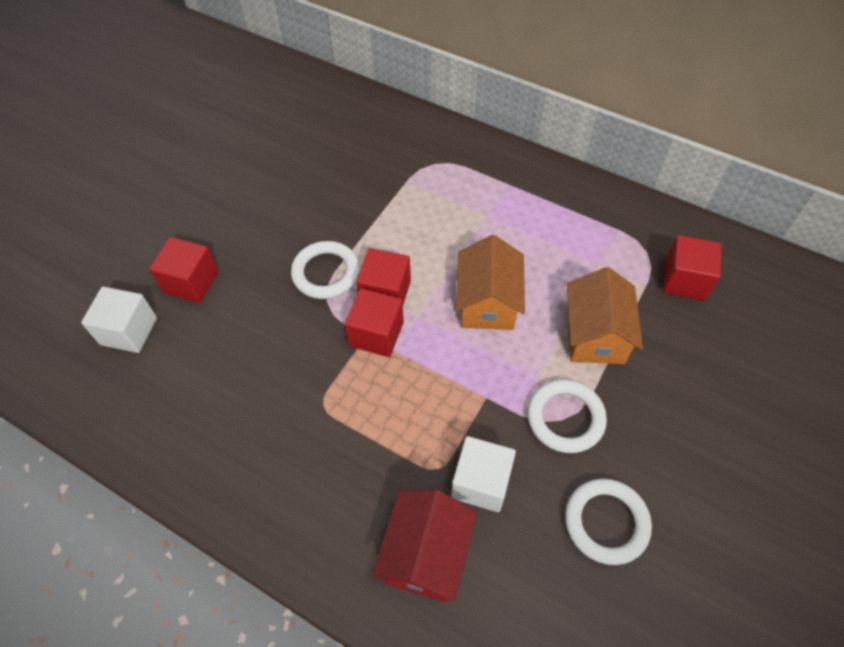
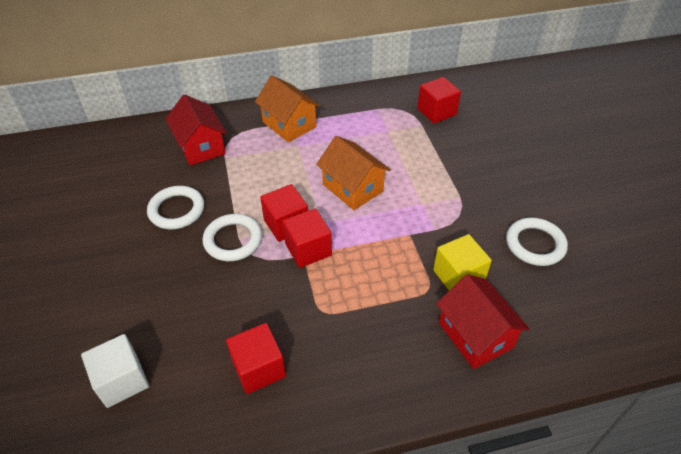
camera: 45 degrees left, 10 degrees down
(191, 282) = (136, 314): red cube -> red cube (258, 368)
(398, 154) = (201, 146): none -> red house
(481, 482) = (458, 276): white cube -> yellow cube
(565, 418) = (460, 213): white ring -> white ring (177, 210)
(595, 335) = (426, 165): orange house -> orange house (289, 124)

